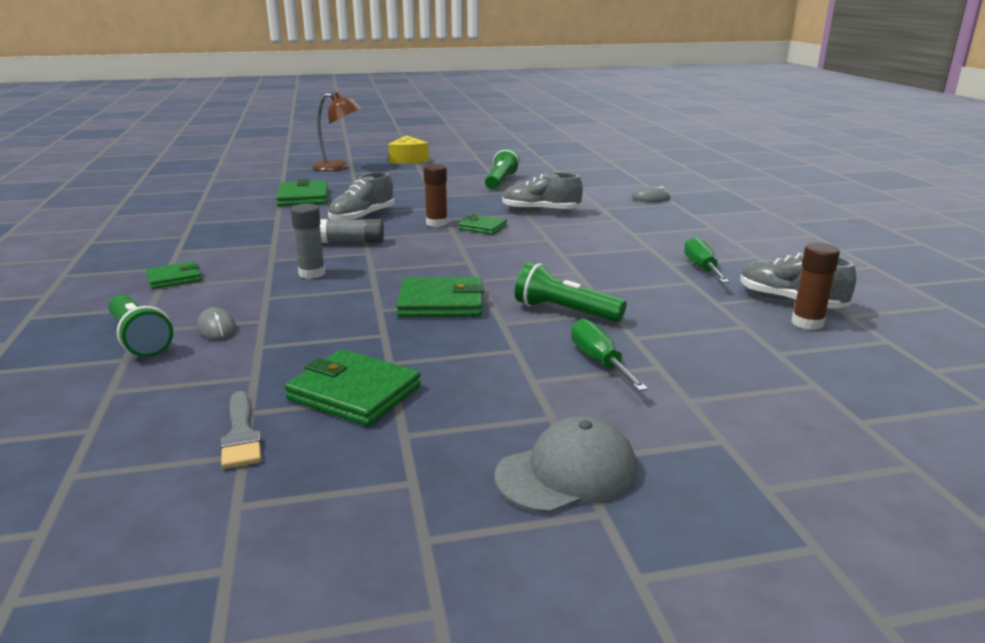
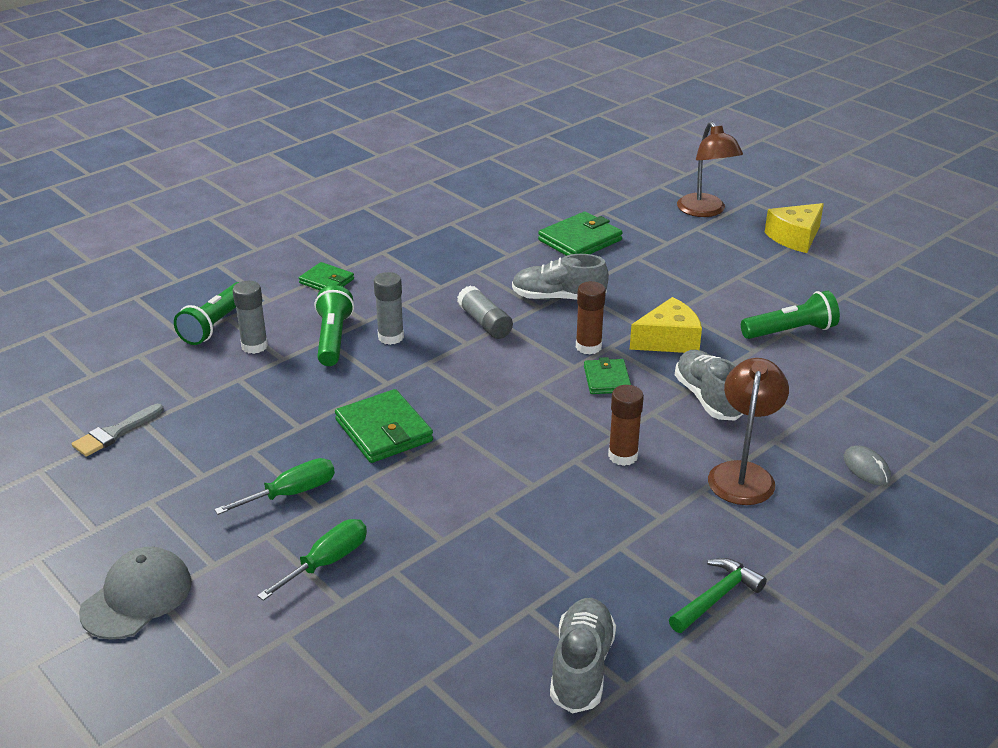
camera: 60 degrees right, 10 degrees up
(217, 328) = (254, 346): grey mouse -> grey glue stick
(354, 393) = (194, 454): green wallet -> none
(464, 205) = (668, 340): none -> yellow cheese
(565, 311) = (421, 509): green flashlight -> green flashlight (333, 339)
(567, 473) = (137, 597): grey cap -> grey cap turned 90 degrees counterclockwise
(627, 221) = (743, 474): none -> brown lamp
(702, 268) = (629, 574): green screwdriver -> green screwdriver (291, 493)
(741, 253) = (716, 597): none -> green hammer
(807, 323) = (525, 691): brown glue stick -> brown glue stick (623, 456)

